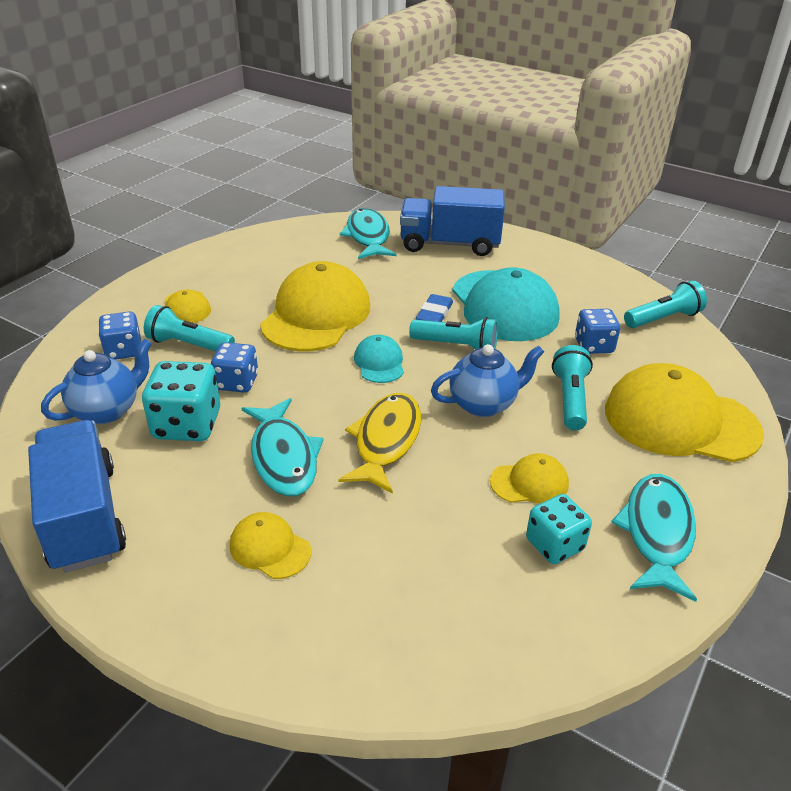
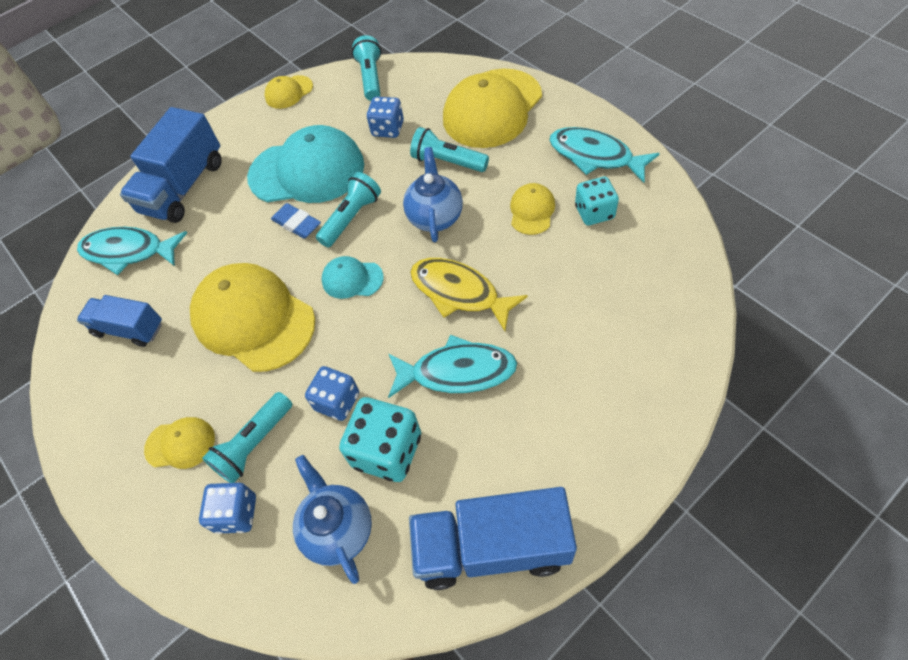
camera: 65 degrees left, 20 degrees up
(270, 548) = (562, 393): yellow cap -> yellow cap (289, 92)
(291, 256) = (129, 329): none -> blue truck

